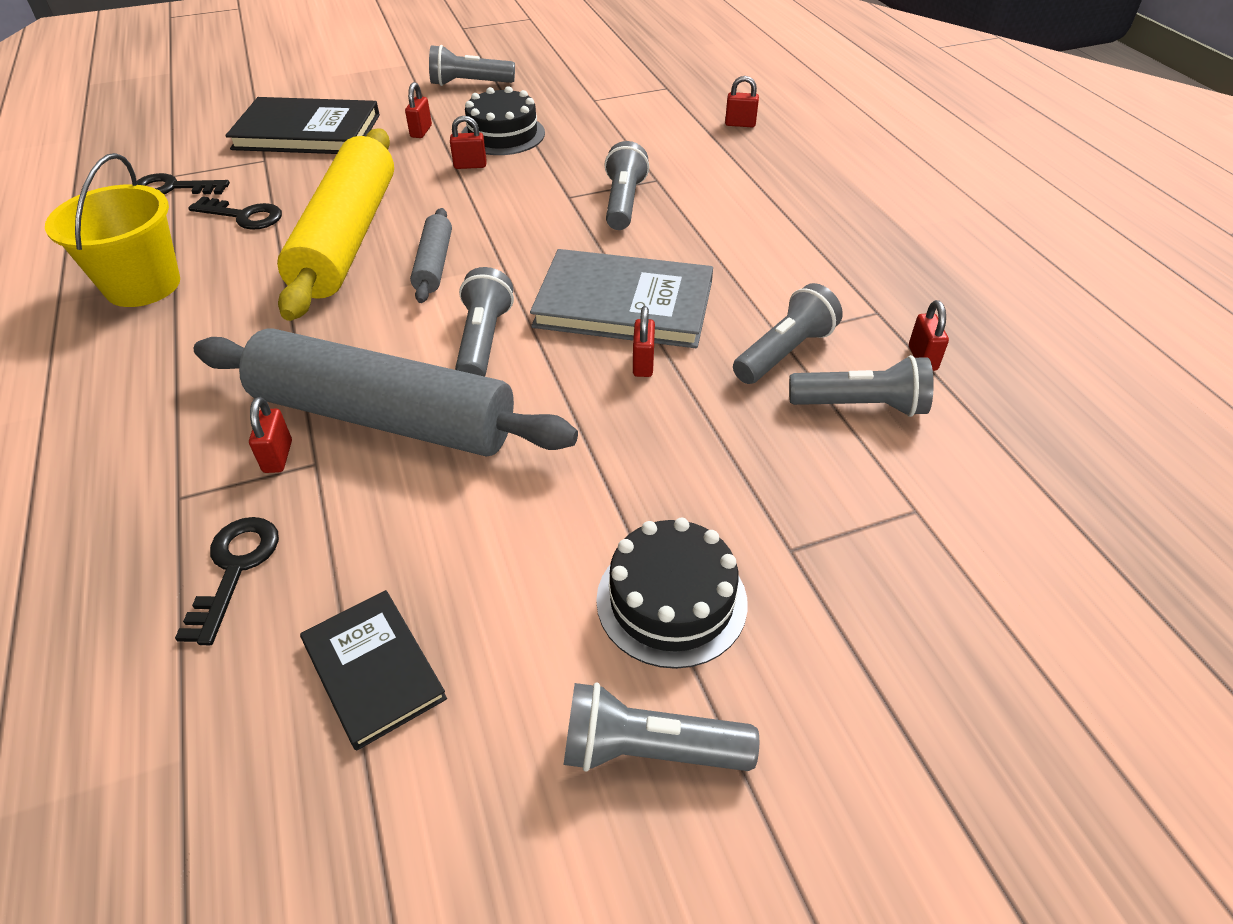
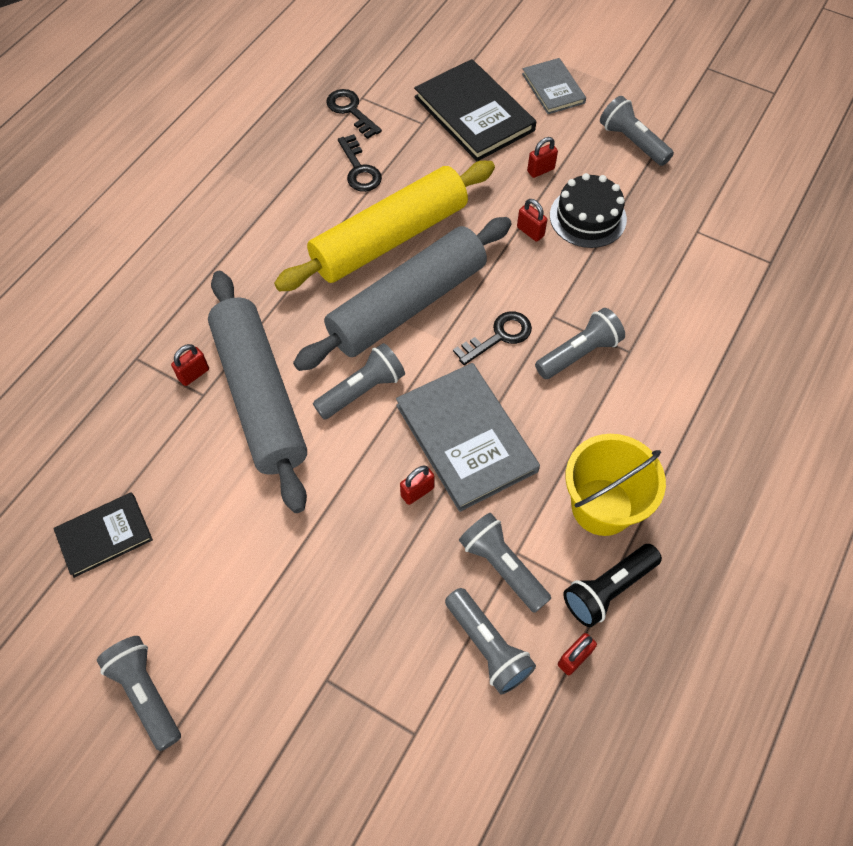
camera: 50 degrees right, 15 degrees up
(143, 285) = (259, 187): yellow bucket -> yellow bucket (602, 507)
(235, 569) = (114, 425): black key -> black key (499, 336)
(357, 88) = (553, 88): none -> grey book
(373, 670) = (104, 535): black book -> black book turned 45 degrees clockwise
(434, 264) = (407, 304): grey rolling pin -> grey rolling pin, size x2.16
(671, 600) = (243, 640): black cake -> none
(740, 124) = (769, 350): red padlock -> none
(785, 352) = (502, 566): grey flashlight -> grey flashlight turned 135 degrees counterclockwise
(871, 304) = (608, 589): none -> black flashlight

